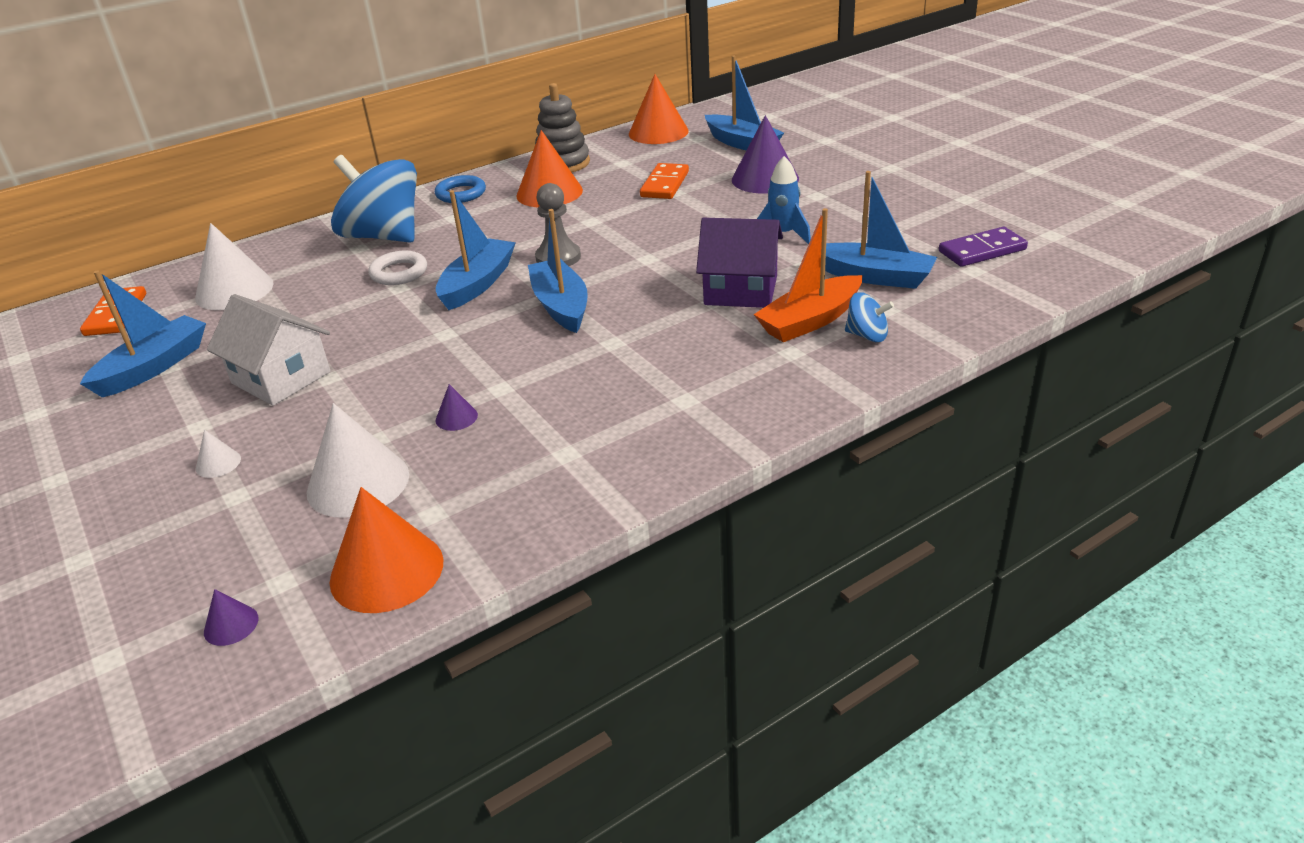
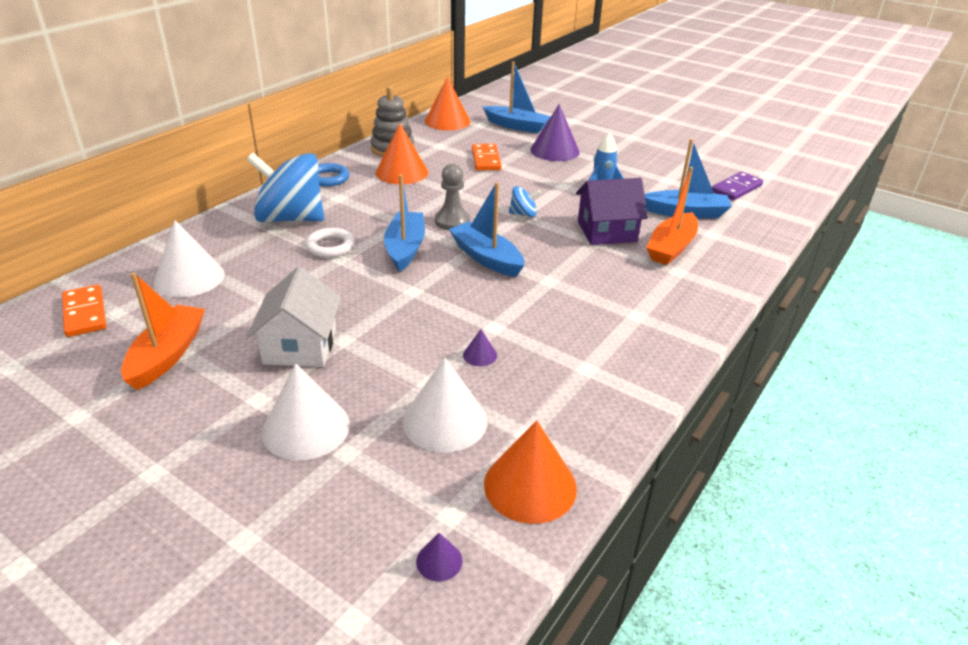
camera: 25 degrees left, 0 degrees up
(154, 367) = (167, 355): blue boat -> orange boat
(218, 463) = (306, 428): white cone -> white cone, size x2.23
(281, 377) = (300, 346): white house -> white house turned 75 degrees clockwise
(867, 335) = (716, 253): blue spinning top -> blue spinning top (523, 214)

